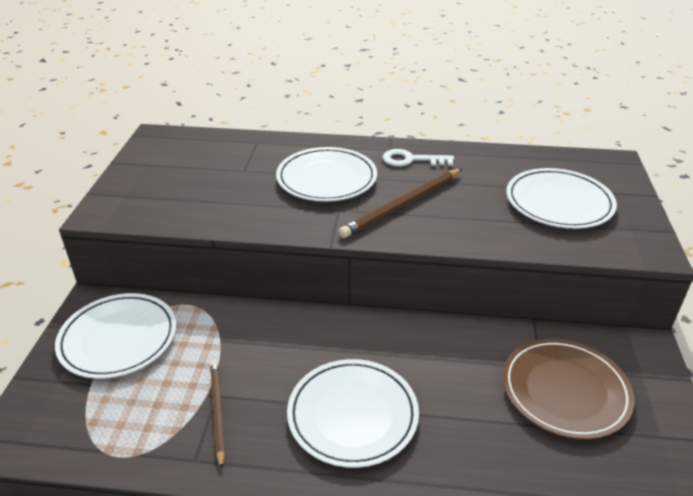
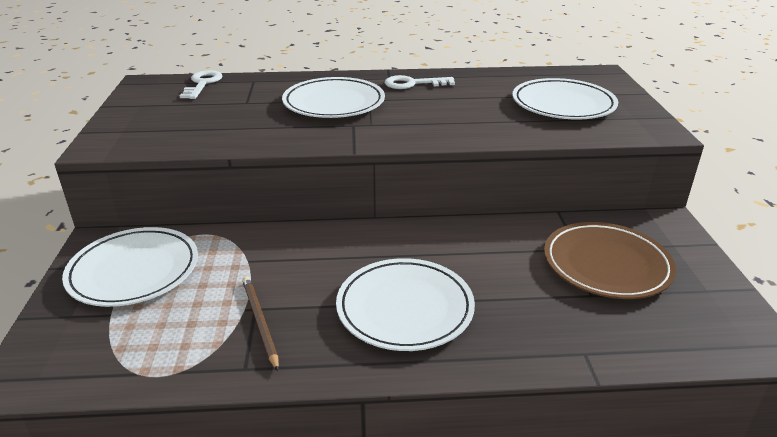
camera: 10 degrees left, 5 degrees down
(208, 142) = (202, 84): none -> white key
(402, 205) = (416, 117): brown pencil -> none

